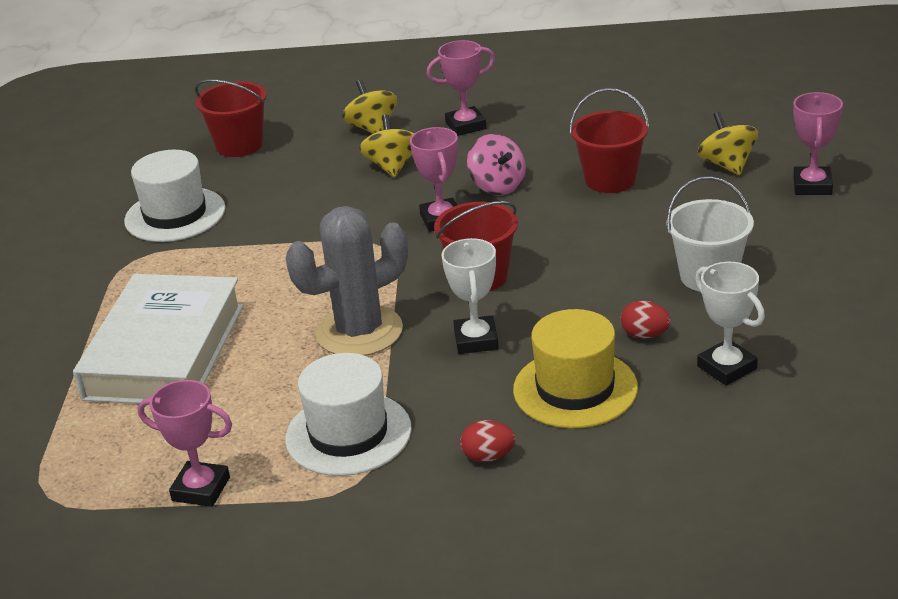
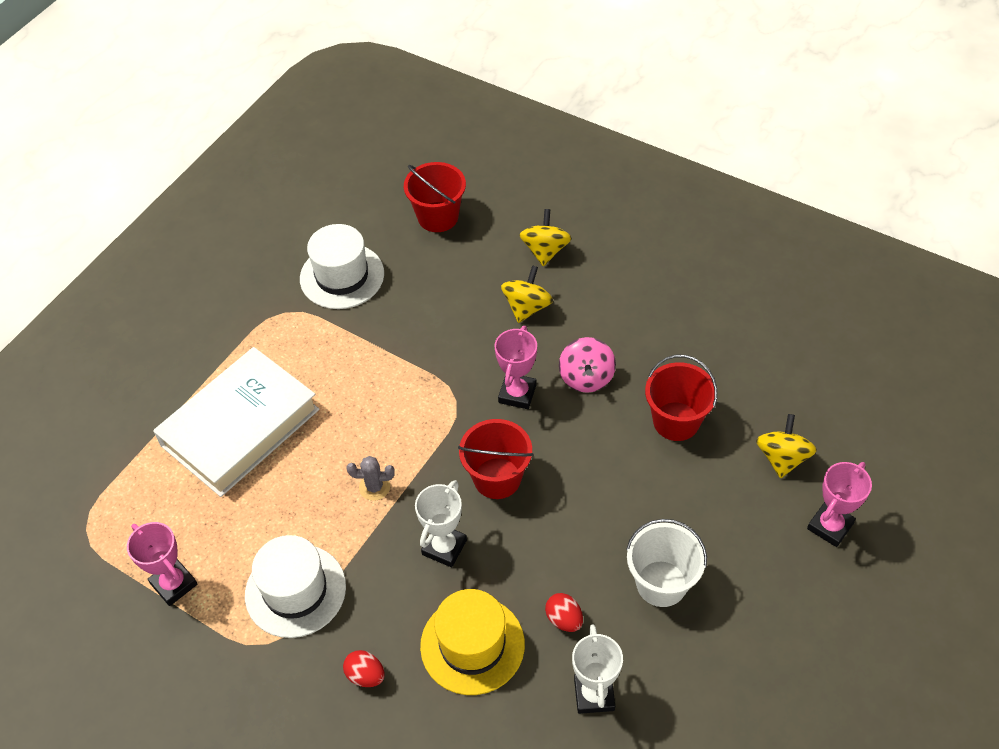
camera: 30 degrees right, 20 degrees up
(359, 332) = (374, 487): grey cactus -> grey cactus, size x0.43
(466, 126) = (616, 287): pink trophy -> none

